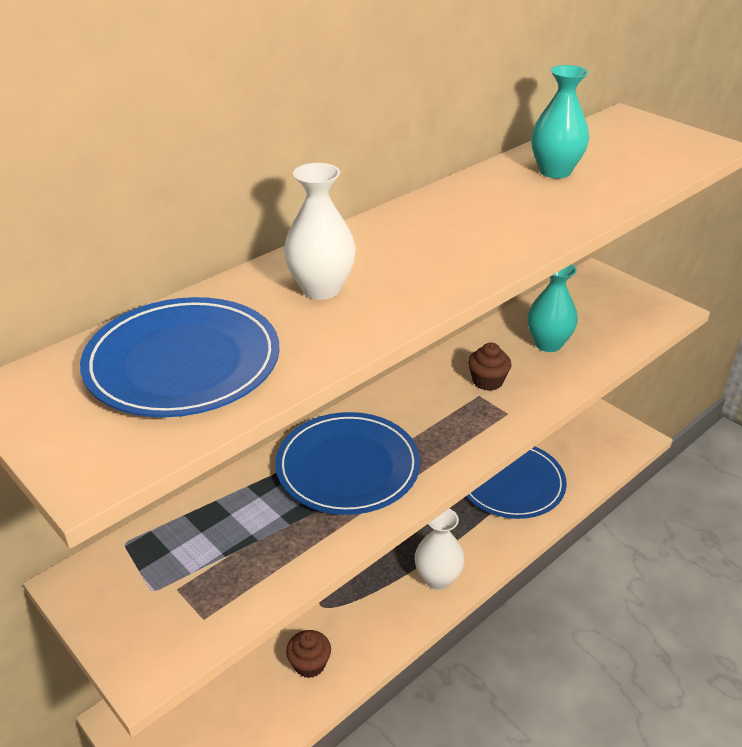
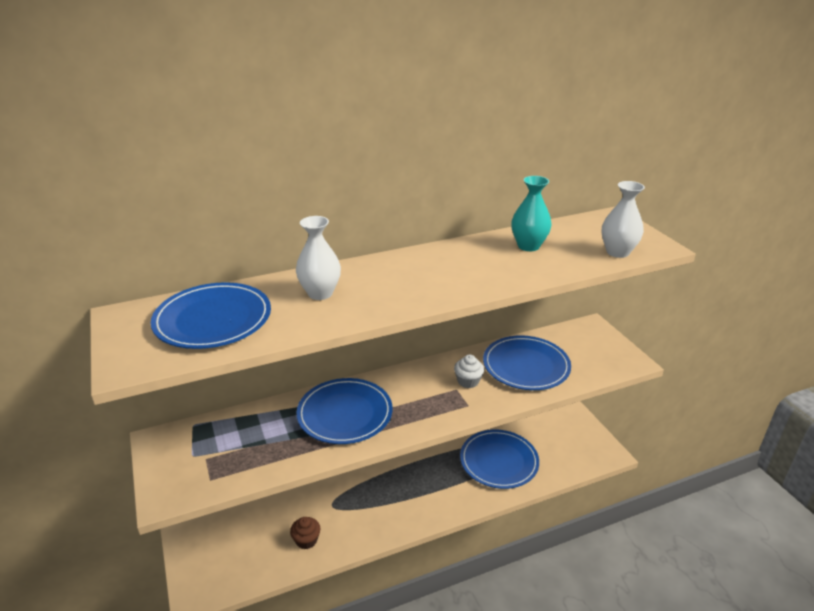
camera: 20 degrees right, 5 degrees down
(437, 578) = (415, 511): white vase -> white vase (617, 252)
(487, 381) = (468, 381): brown cupcake -> white cupcake
(548, 344) = (526, 366): turquoise vase -> blue plate

